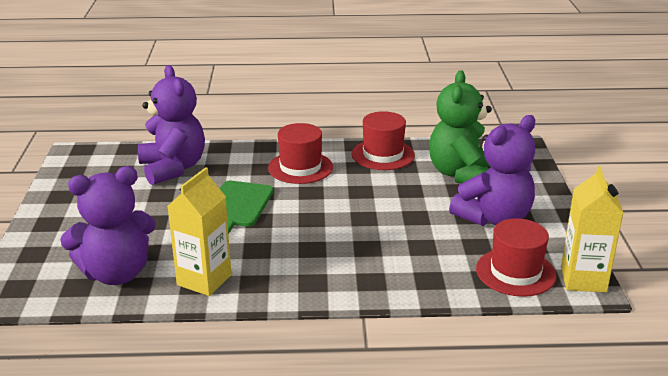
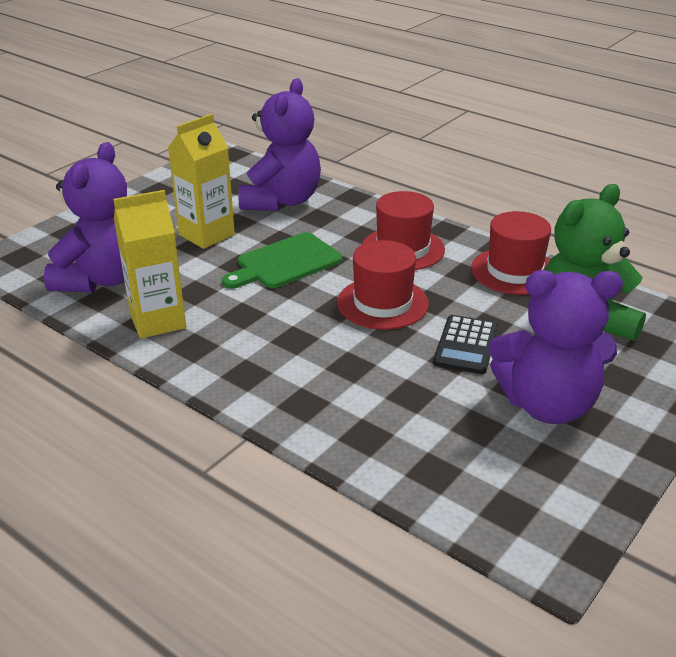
camera: 40 degrees right, 5 degrees up
(116, 273) = (102, 279): purple teddy bear -> purple teddy bear turned 90 degrees counterclockwise
(413, 207) = (466, 345): none -> black calculator
(515, 272) = (480, 483): red hat -> red hat (382, 303)
(583, 279) = (558, 543): yellow carton -> yellow carton (206, 235)

